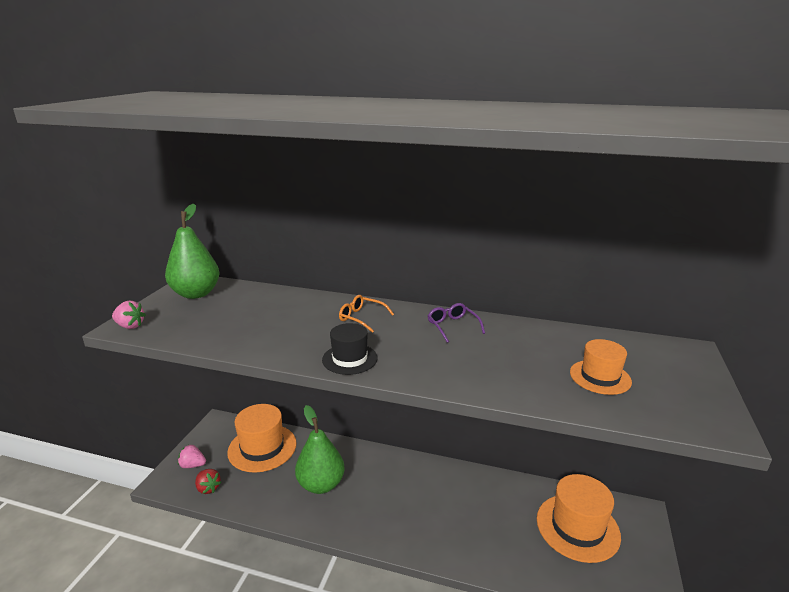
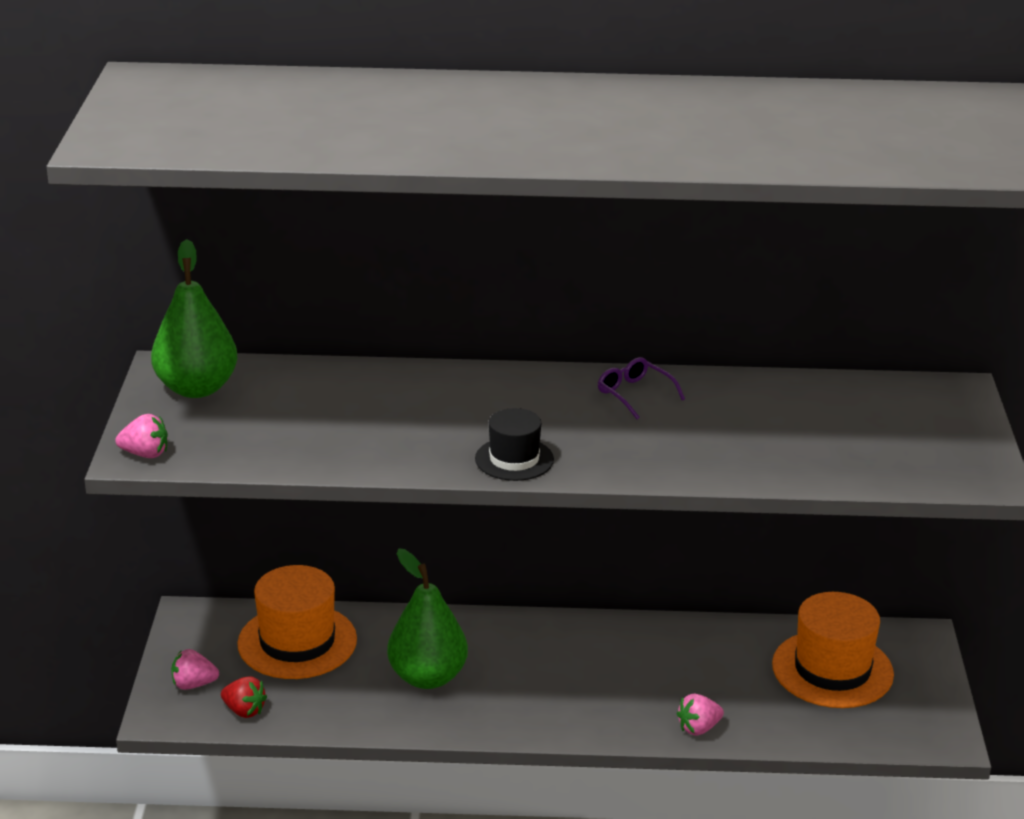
camera: 15 degrees left, 5 degrees up
(361, 318) = (494, 397): orange glasses -> none
(476, 558) = (698, 728): none -> pink strawberry
(600, 377) = (849, 440): orange hat -> none

